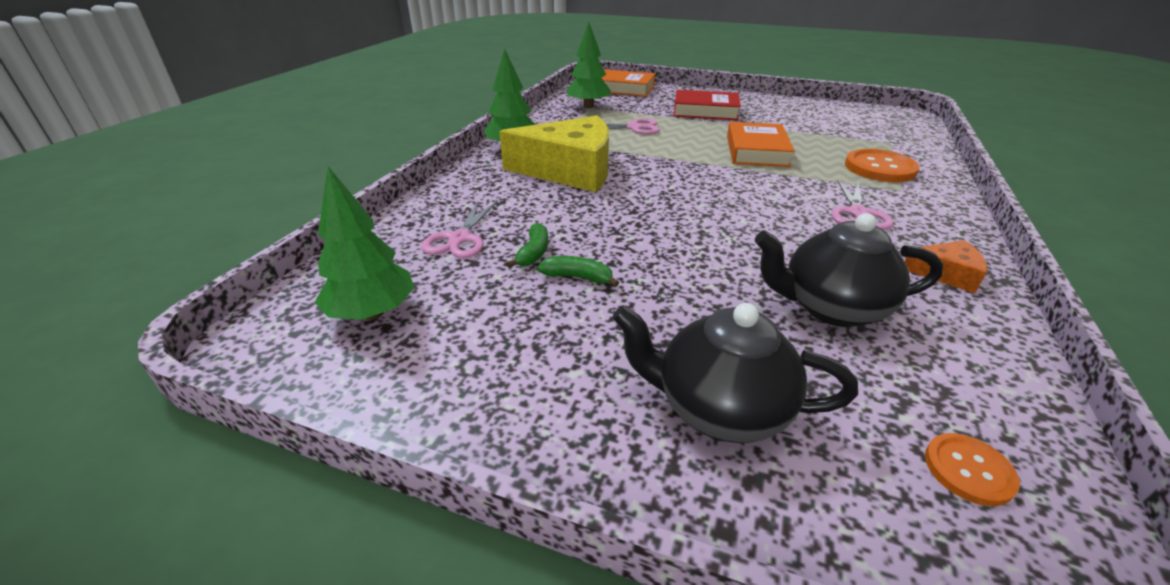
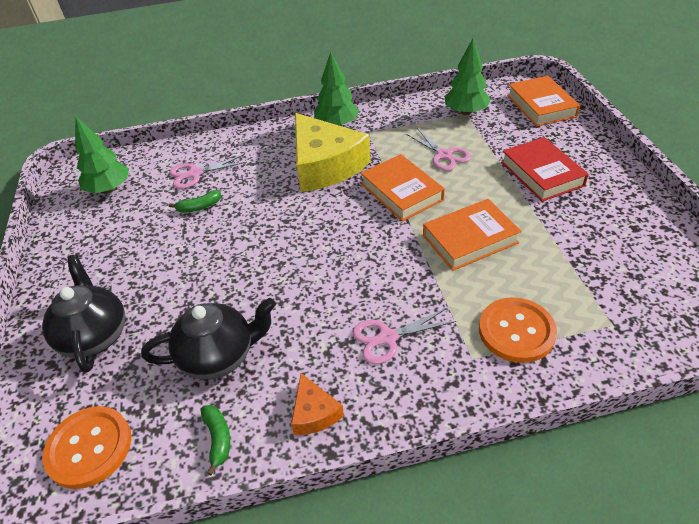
camera: 60 degrees right, 10 degrees up
(578, 277) = (184, 236): green banana -> green banana (218, 439)
(662, 154) = (401, 192): none -> orange book
(831, 308) = (219, 356): black teapot -> black teapot turned 105 degrees clockwise
(968, 470) = (89, 448): orange button -> orange button, size x1.80

